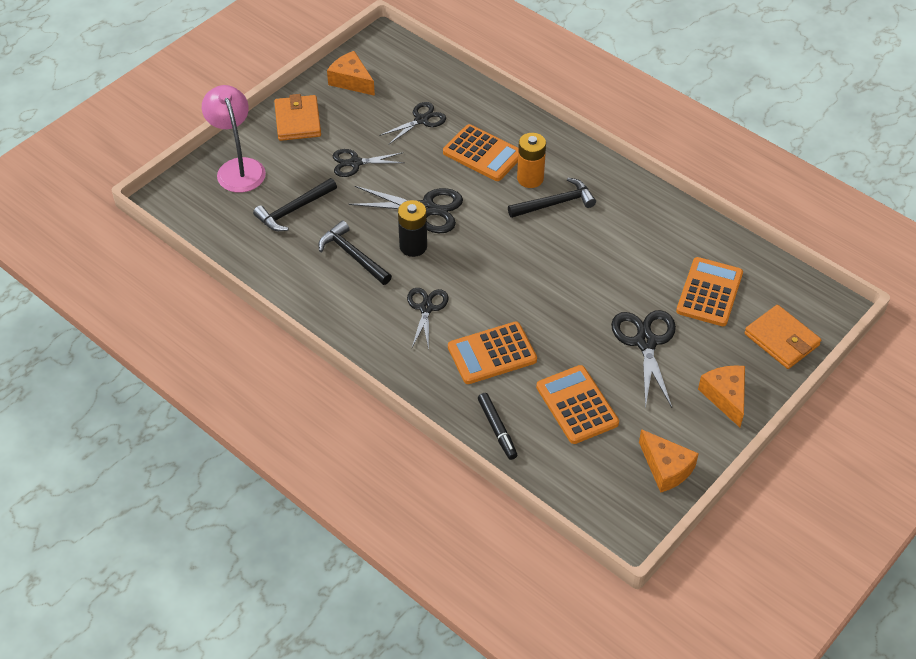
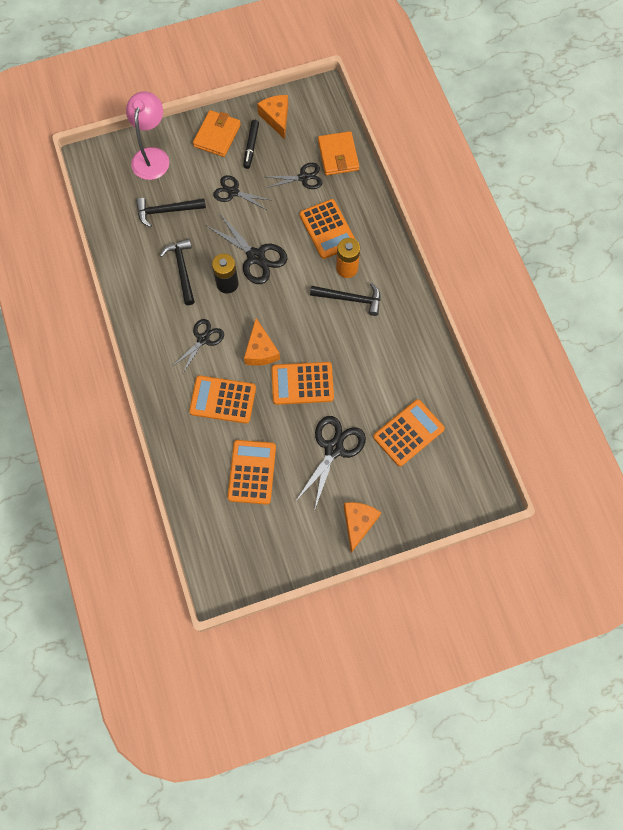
camera: 30 degrees right, 20 degrees up
(497, 429) = (187, 461): black marker -> black marker (251, 146)
(565, 299) = (302, 383): none -> orange calculator
(666, 468) = (278, 555): orange cheese -> orange cheese (261, 350)
(781, 339) = (432, 500): orange wallet -> orange wallet (338, 155)

